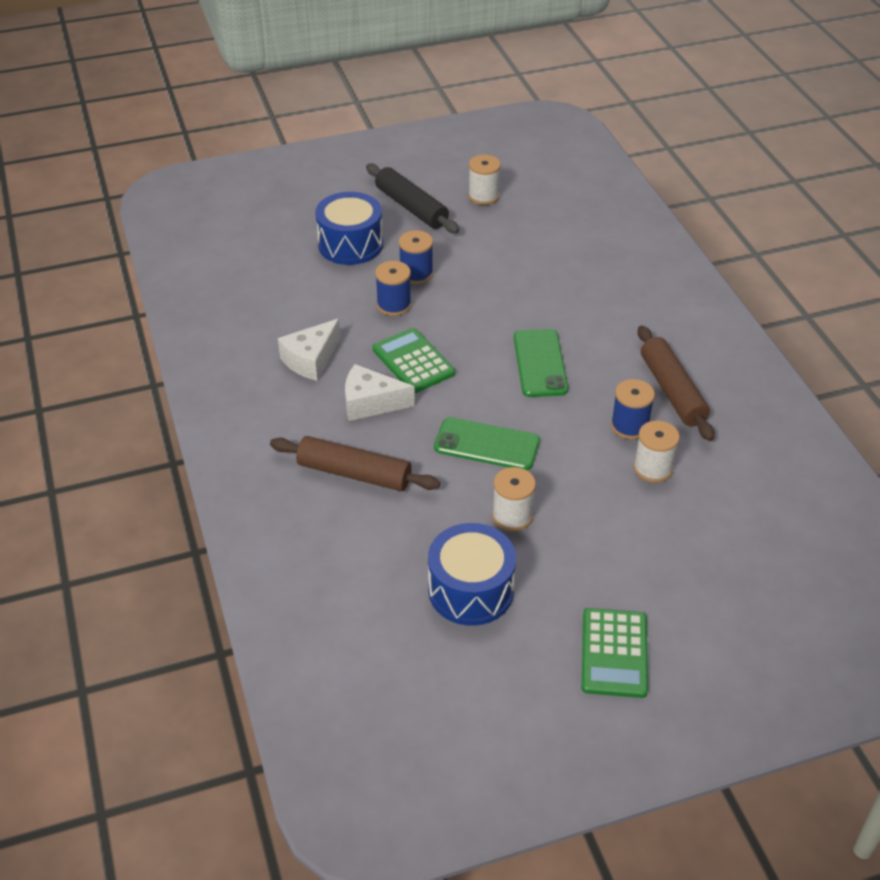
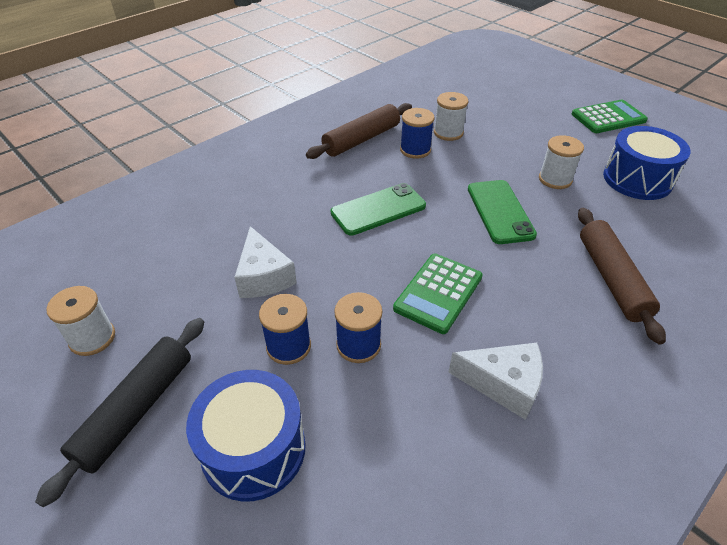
camera: 115 degrees left, 0 degrees up
(370, 403) = (520, 303): white cheese -> white cheese (263, 276)

